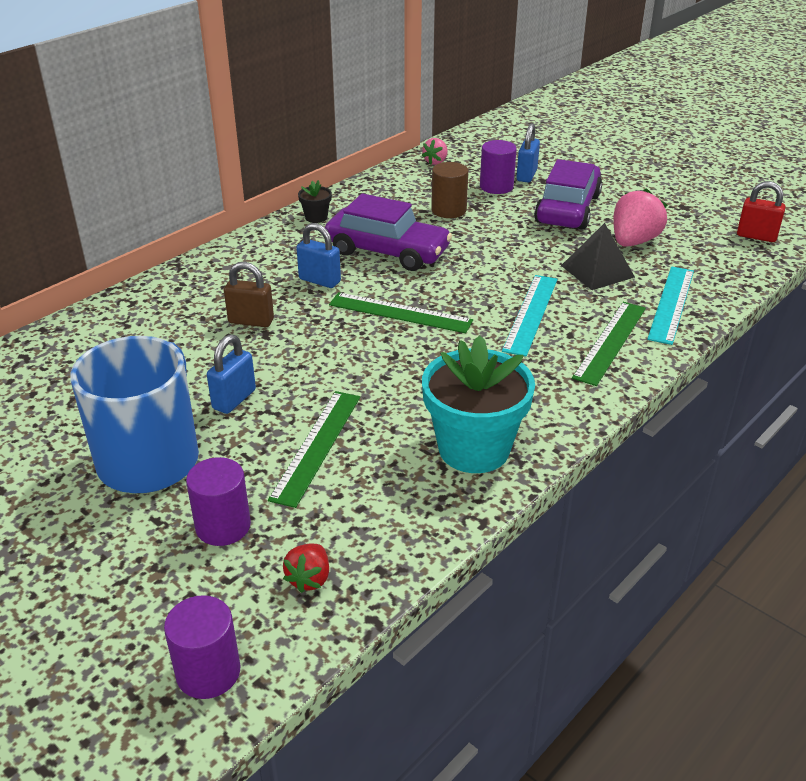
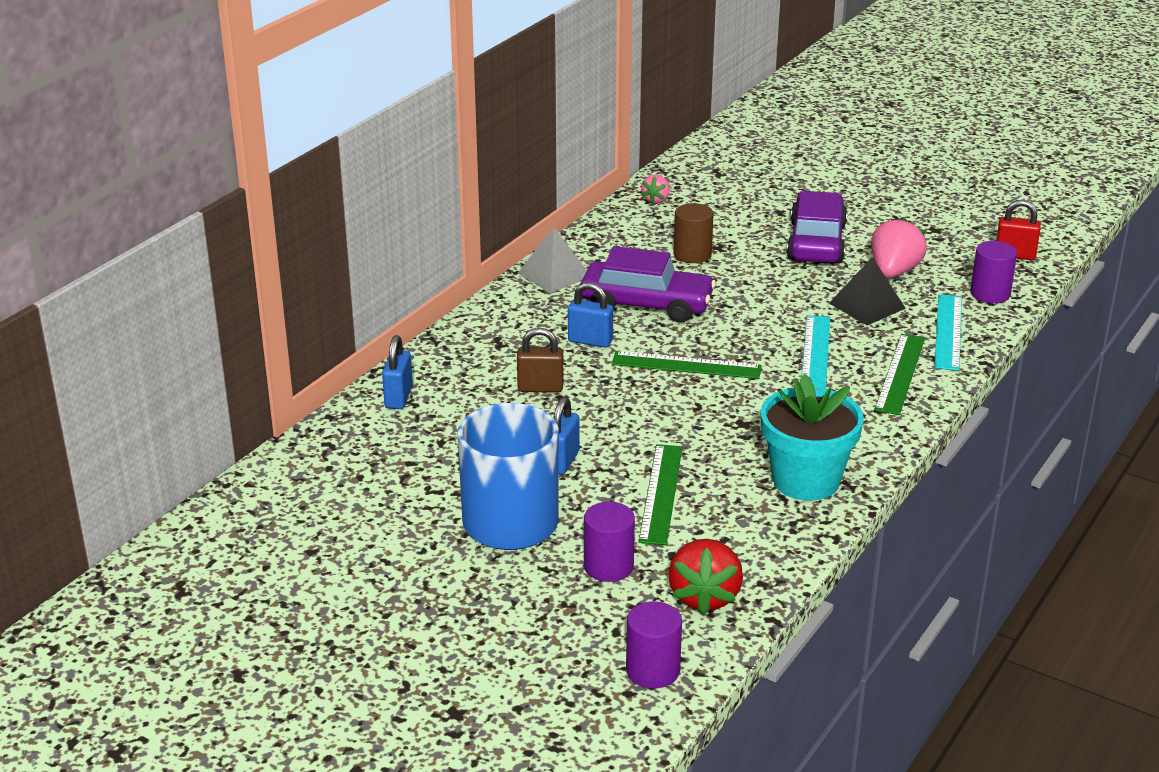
camera: 10 degrees left, 5 degrees down
(309, 579) = (704, 597): red strawberry -> red strawberry, size x1.77
(316, 217) = (554, 274): black flower pot -> grey pyramid
(496, 187) = (732, 224): purple cylinder -> purple cylinder (990, 294)
(526, 175) = (760, 208): blue padlock -> blue padlock (398, 398)

